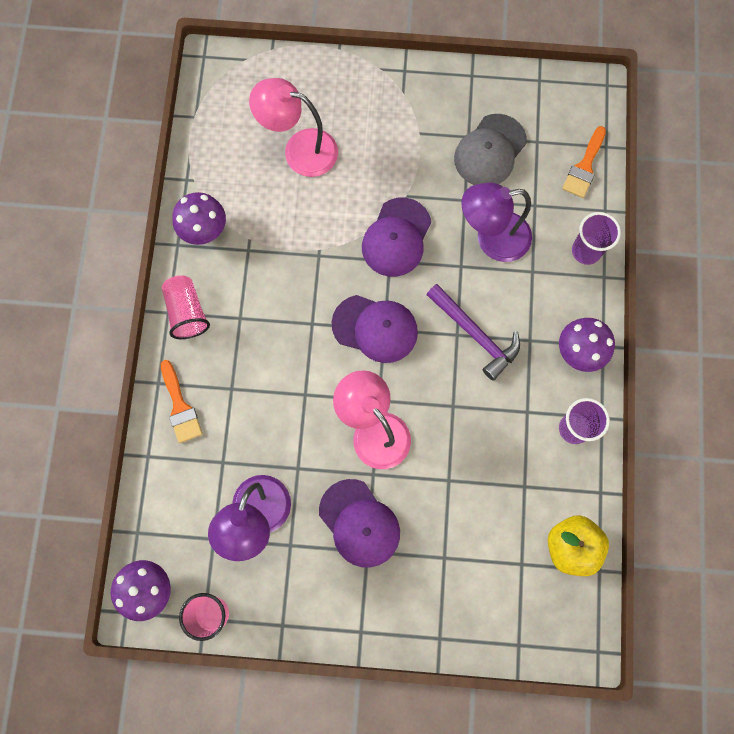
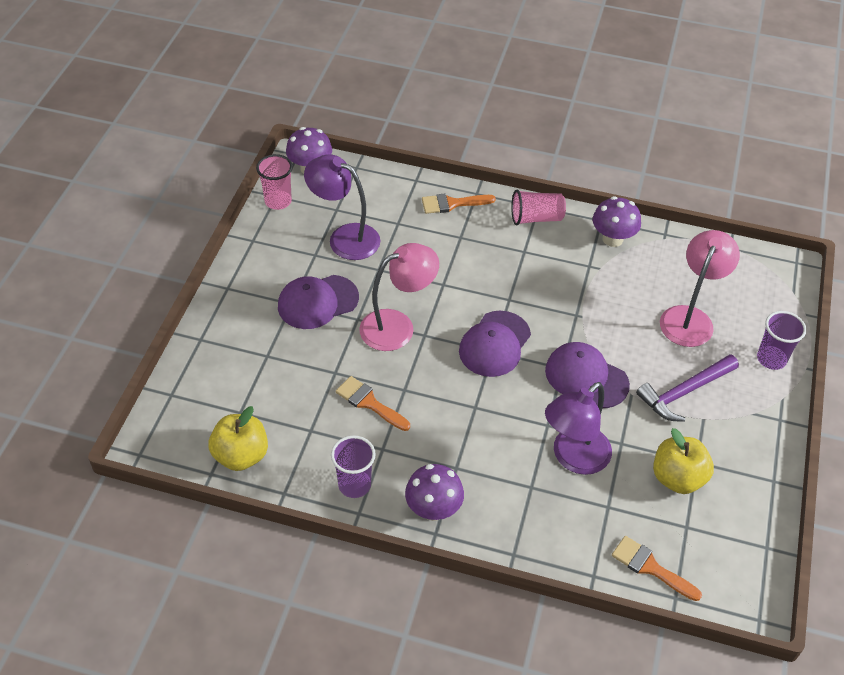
camera: 100 degrees right, 25 degrees down
(475, 334) = (472, 422): purple hammer -> purple hammer (684, 392)
(477, 436) = (369, 403): none -> orange brush
(490, 151) = (677, 478): grey cap -> yellow apple
(492, 239) = (573, 458): purple lamp -> purple lamp turned 135 degrees counterclockwise
(586, 251) = (546, 543): purple cup -> purple cup (771, 359)

